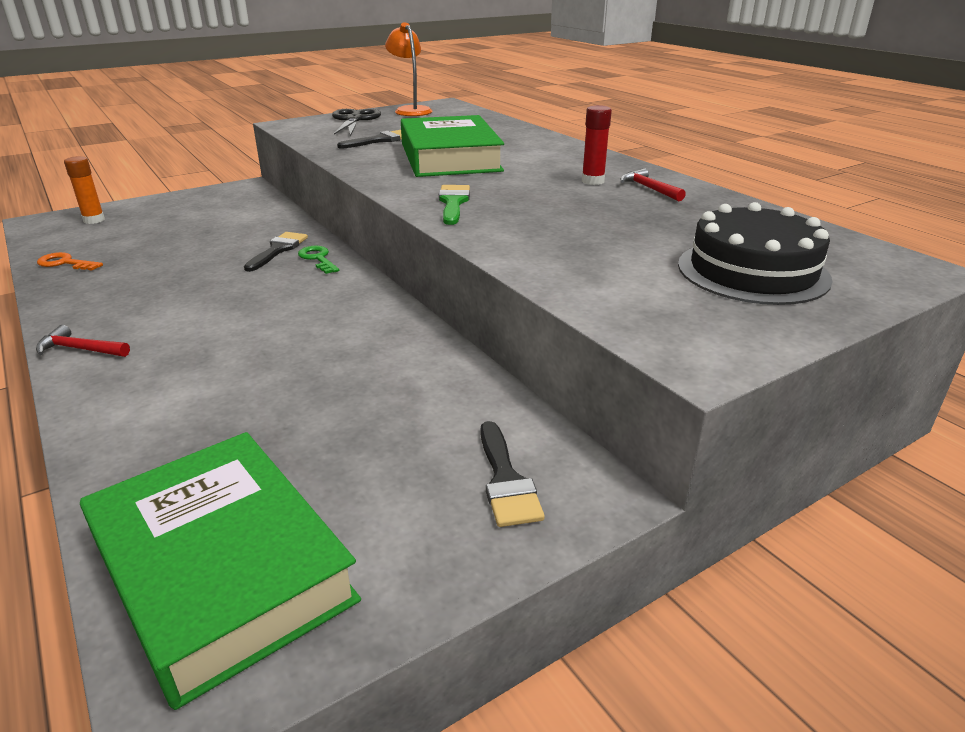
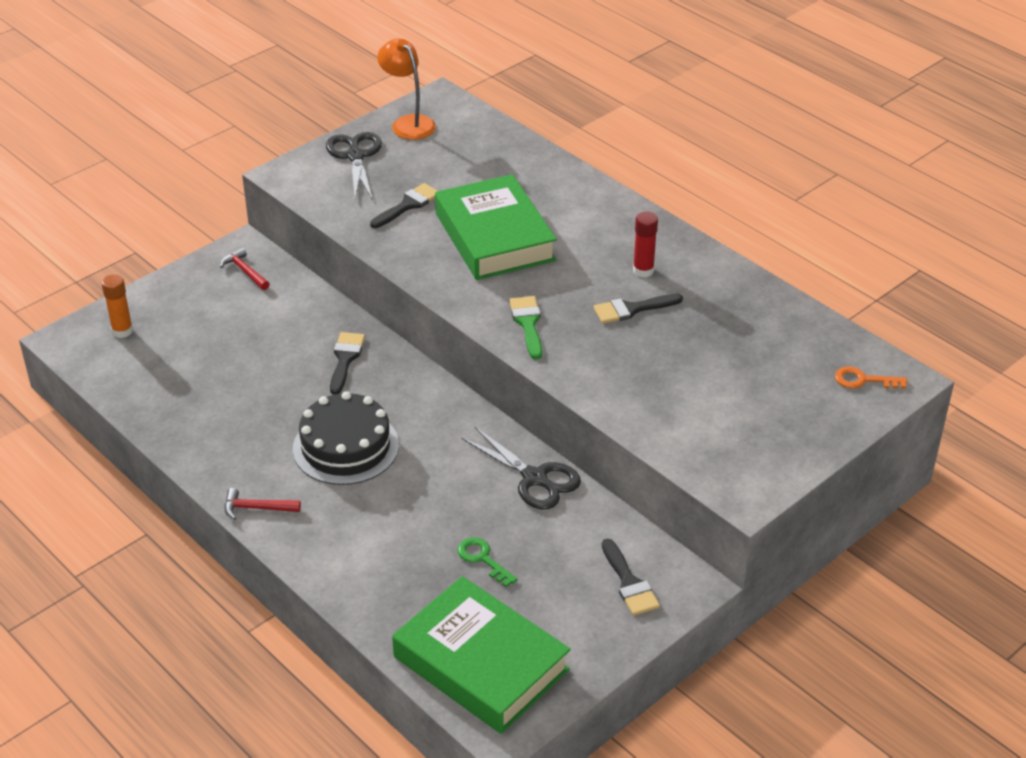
camera: 10 degrees left, 10 degrees up
(65, 263) = (151, 403): orange key -> orange key (863, 380)
(318, 259) = (391, 368): green key -> green key (483, 559)
(423, 354) = (535, 478): none -> black scissors
(573, 201) = (632, 309): none -> black brush
(649, 188) = (695, 279): red hammer -> red hammer (245, 271)
(752, 271) = (782, 396): black cake -> black cake (346, 447)

